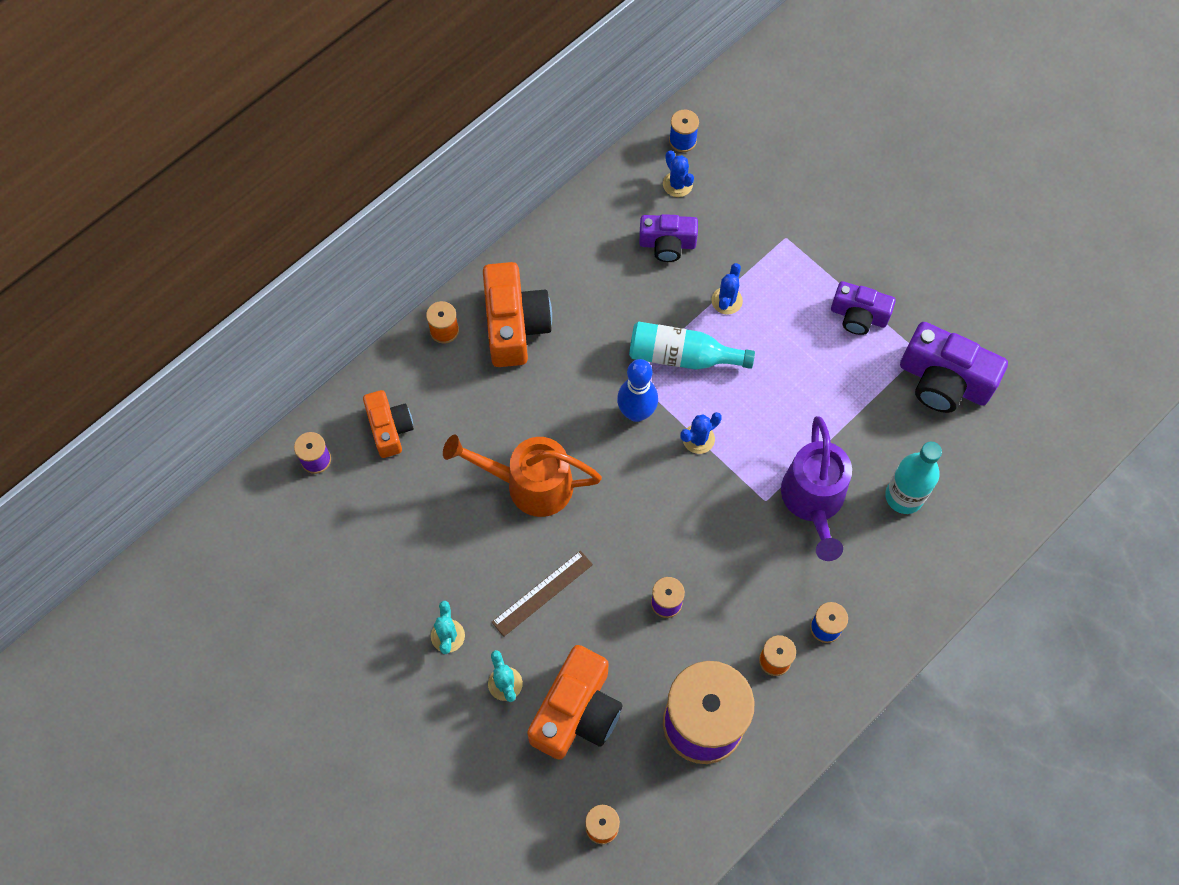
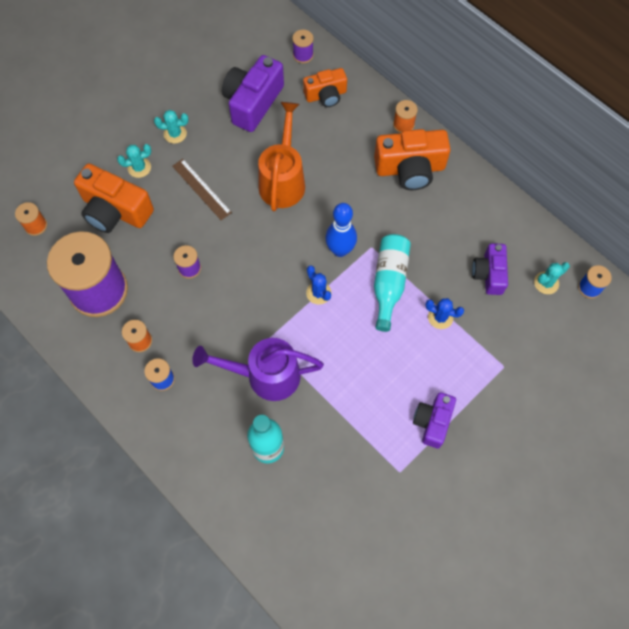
camera: 90 degrees right, 0 degrees up
(677, 184) = (546, 283): blue cactus -> turquoise cactus
(944, 381) = (373, 490): purple camera -> purple camera (253, 103)

